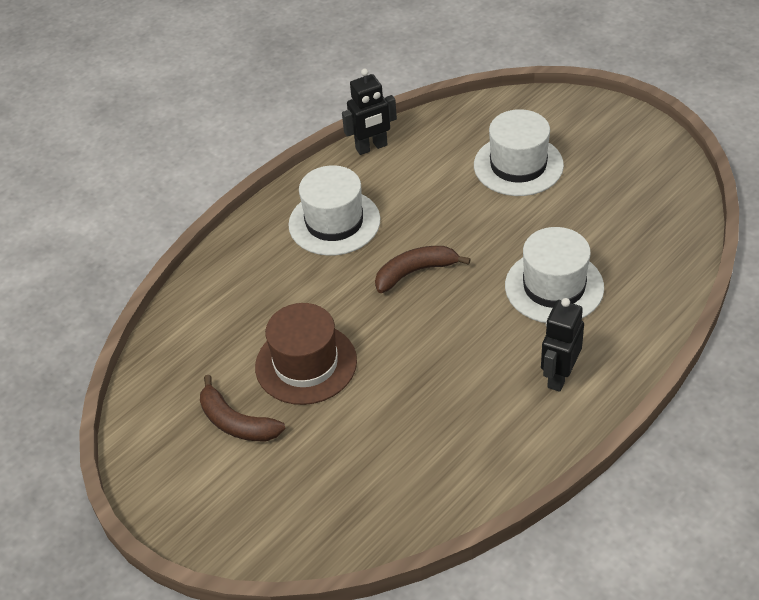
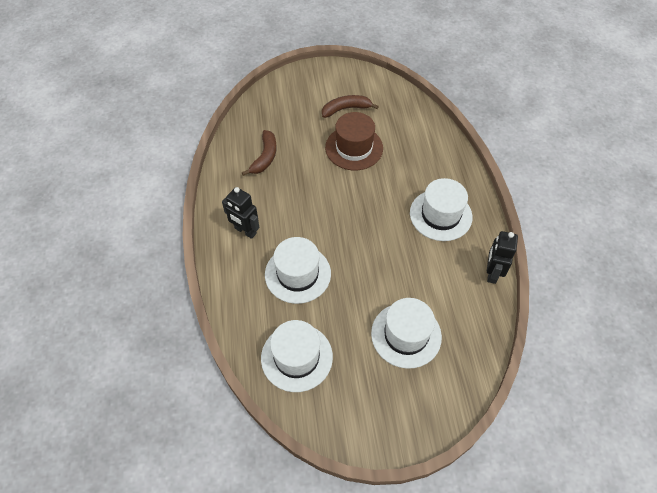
camera: 125 degrees right, 10 degrees up
(415, 272) = (369, 223): brown banana -> brown banana (265, 157)
(559, 376) = (245, 231): black robot -> black robot turned 150 degrees clockwise
(642, 223) = (296, 357): none -> white hat

